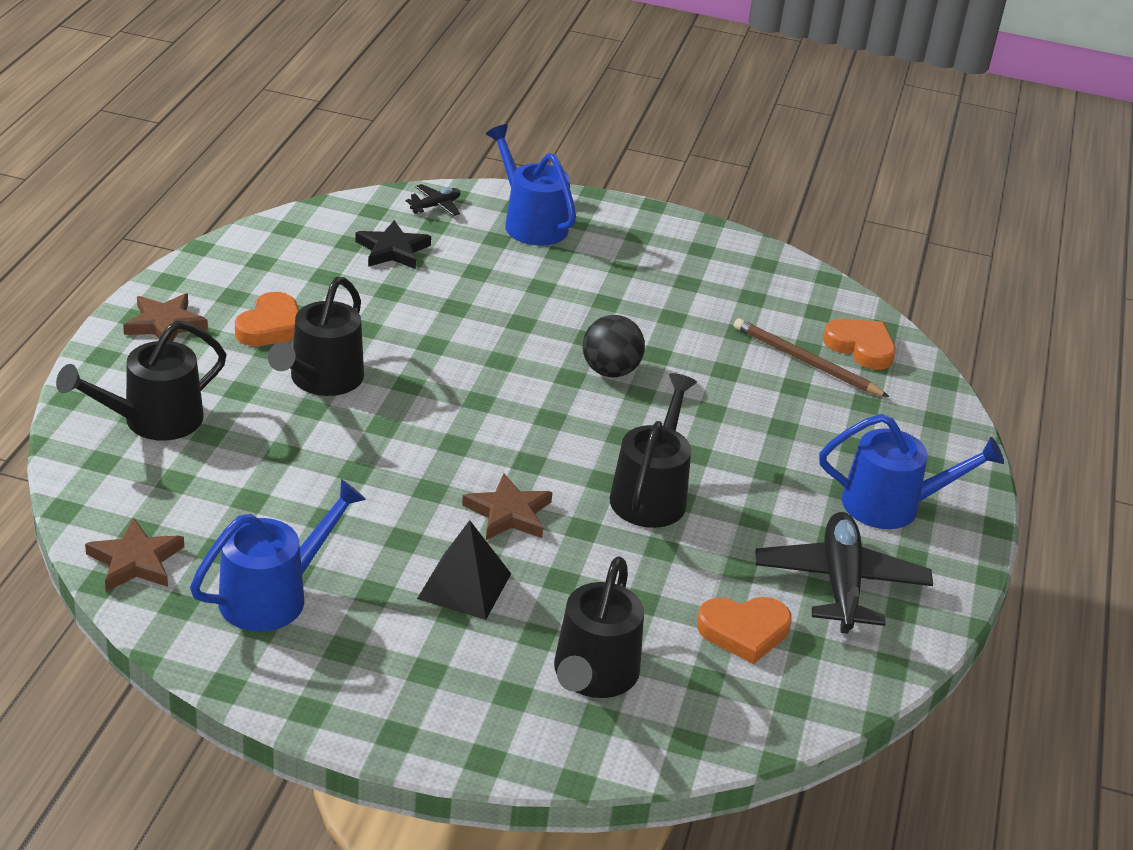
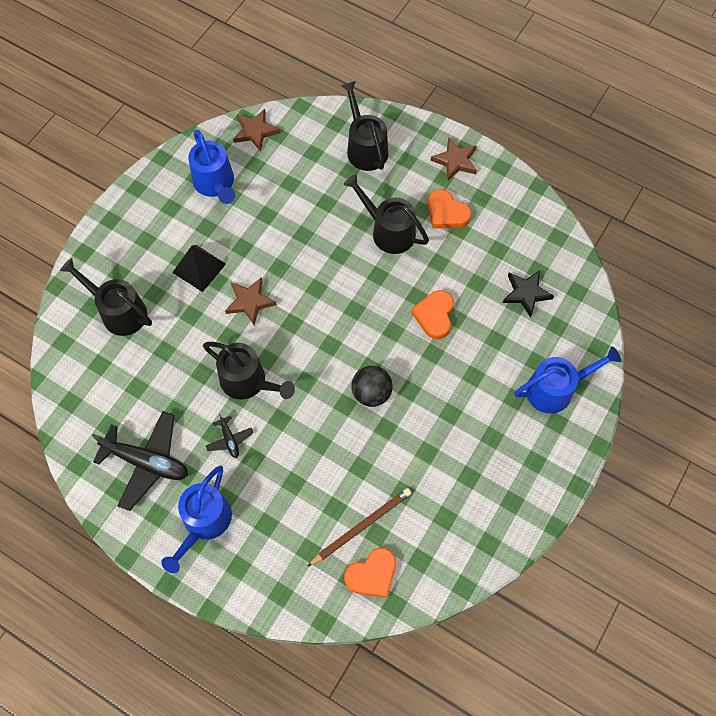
camera: 110 degrees right, 30 degrees up
(436, 206) = (582, 331): black plane -> black plane (229, 439)
(744, 631) = (126, 395): orange heart -> orange heart (434, 316)

